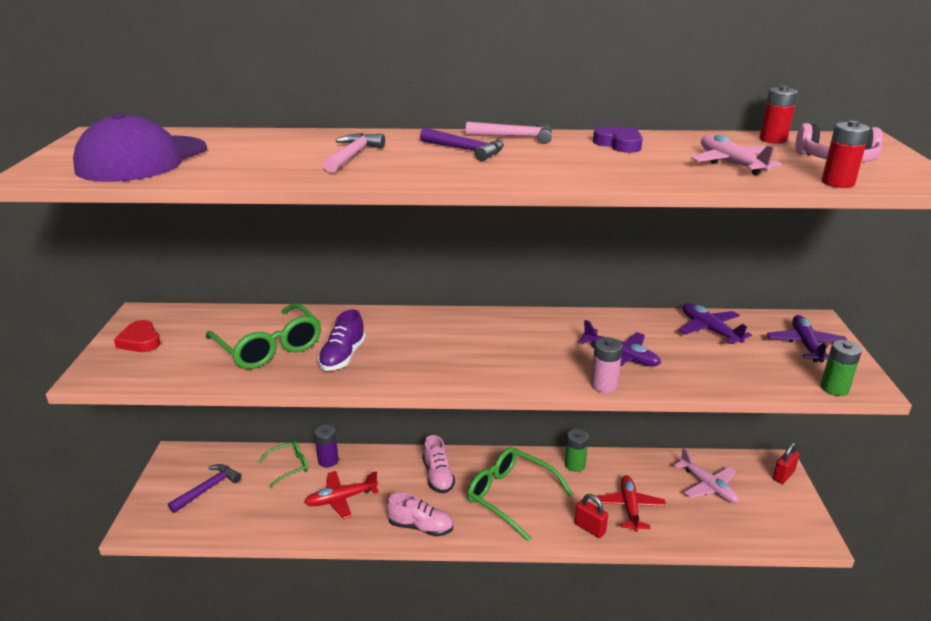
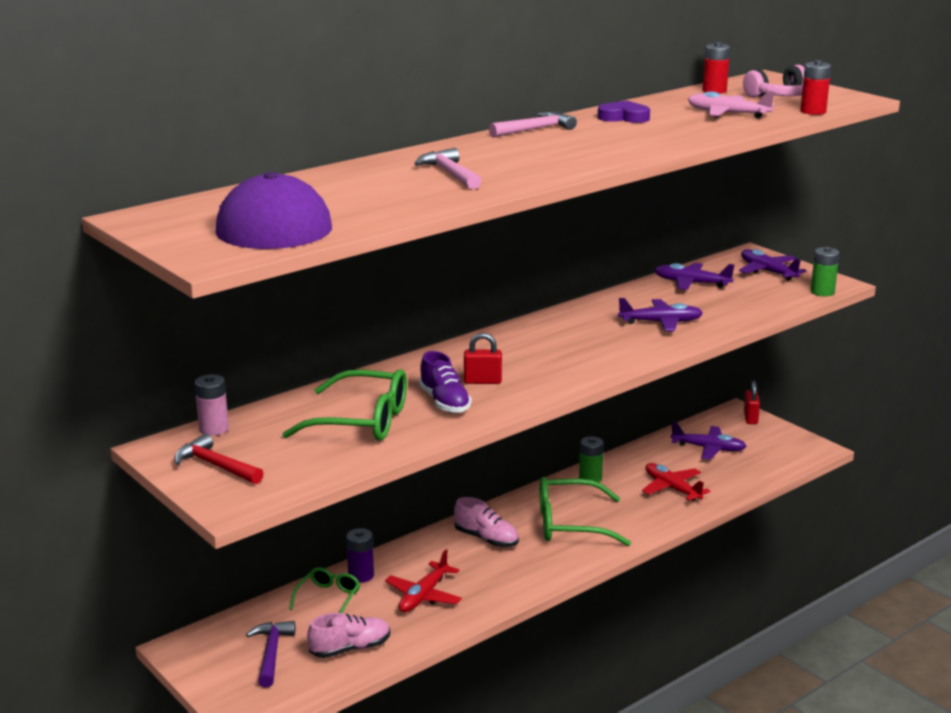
camera: 40 degrees left, 5 degrees down
(140, 341) = (215, 466): red heart -> red hammer
(420, 527) = (527, 579): pink shoe -> pink shoe (350, 648)
(466, 150) = (526, 148): purple hammer -> none
(590, 528) = (662, 515): red padlock -> red padlock (482, 381)
(604, 385) = (680, 344): pink battery -> pink battery (213, 429)
(708, 486) = (708, 448): pink plane -> purple plane

